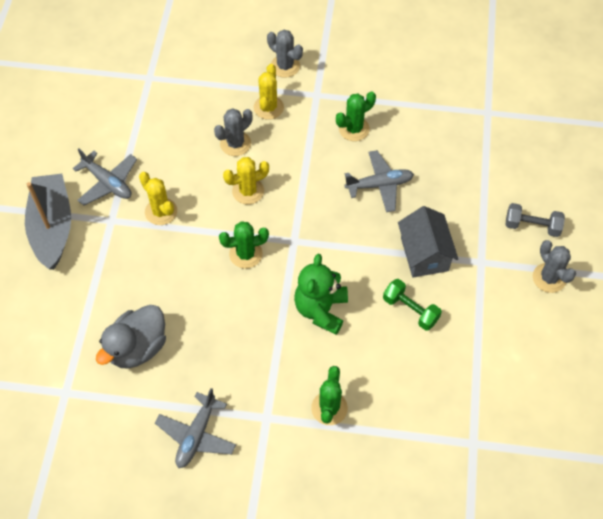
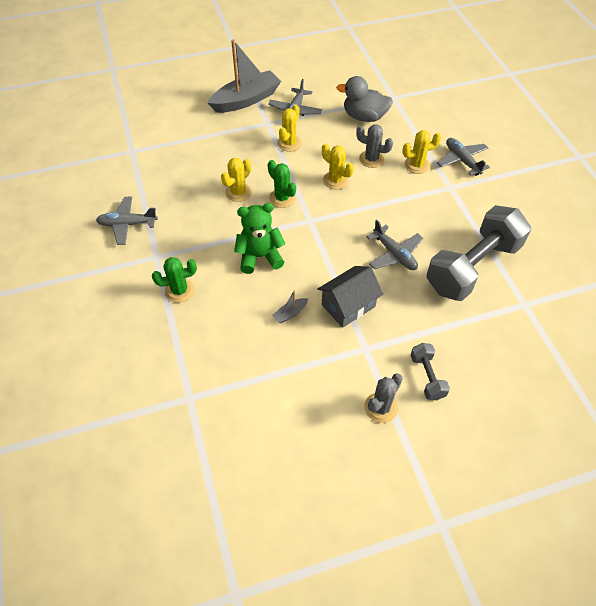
camera: 65 degrees right, 5 degrees down
(137, 348) = (179, 171): grey duck -> grey duck (364, 117)
(211, 295) = (238, 192): none -> yellow cactus
(285, 66) = (462, 160): grey cactus -> grey plane
(354, 129) = (436, 220): green cactus -> none
(410, 310) = (290, 313): green dumbbell -> grey boat
(427, 129) = (472, 267): none -> grey dumbbell

